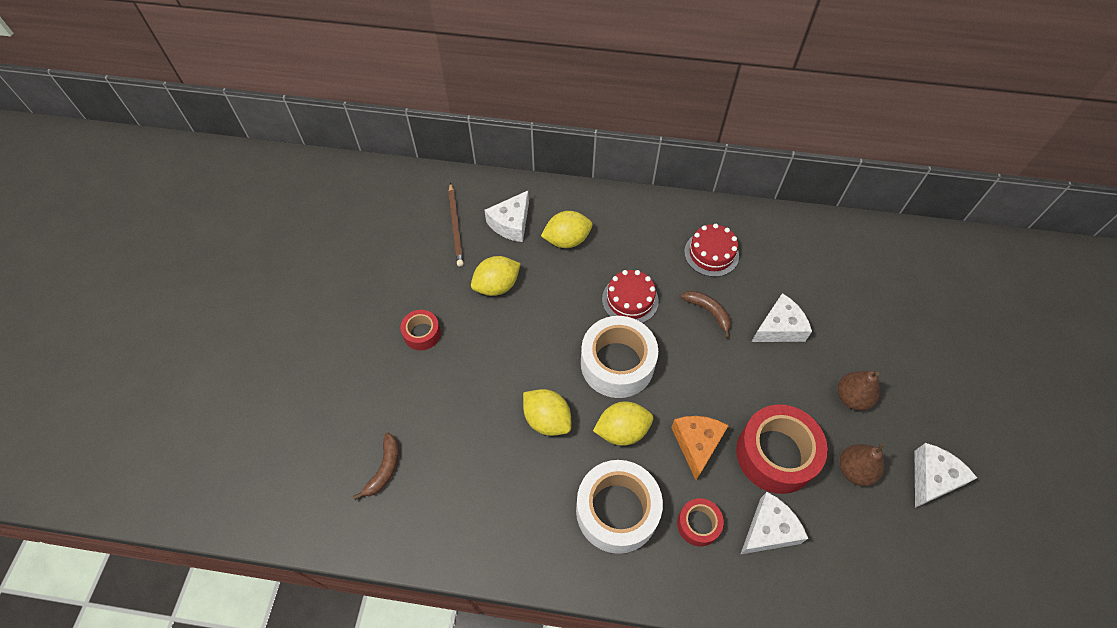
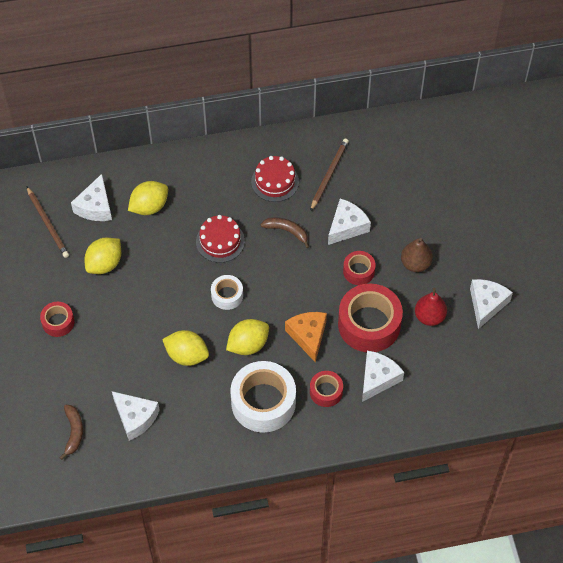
camera: 20 degrees left, 0 degrees up
(460, 476) = (135, 418): none -> white cheese
(617, 363) = (227, 295): white tape -> white tape, size x0.51
(774, 264) = (329, 174): none -> brown pencil
(780, 384) = (358, 271): none -> red tape
(854, 470) = (429, 316): brown pear -> red pear

